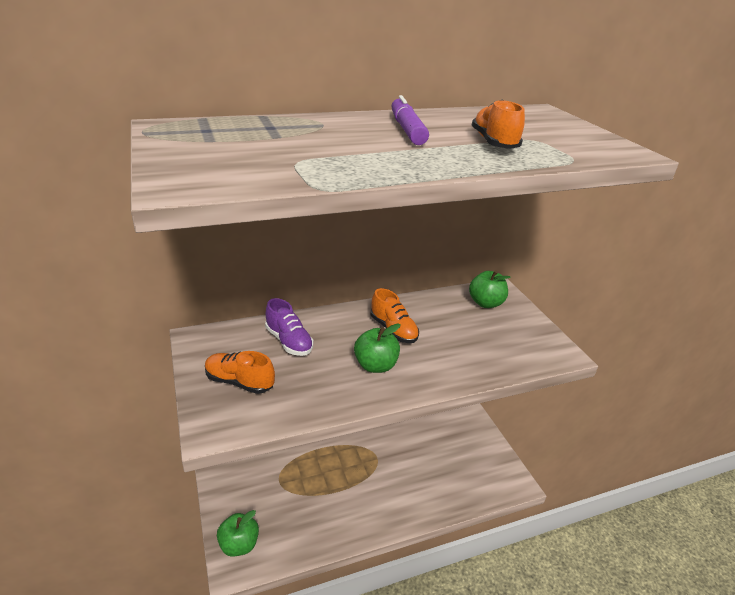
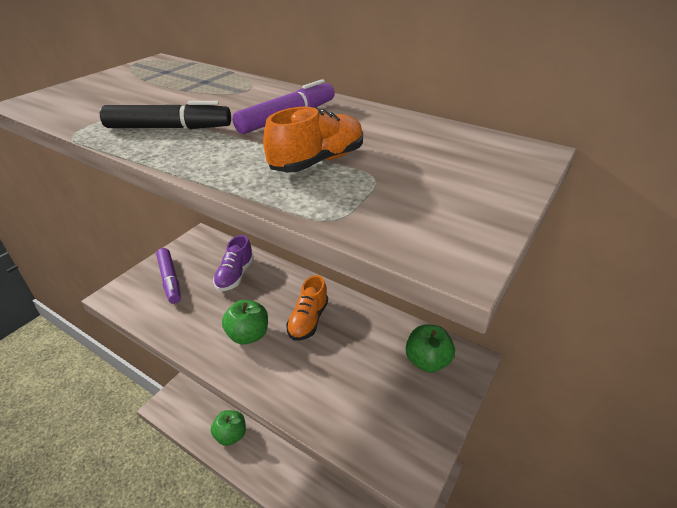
camera: 55 degrees right, 5 degrees up
(239, 382) = (170, 280): orange shoe -> purple marker
(239, 544) = (182, 396): green apple -> green apple (231, 435)
(365, 159) = (169, 128): none -> black marker

